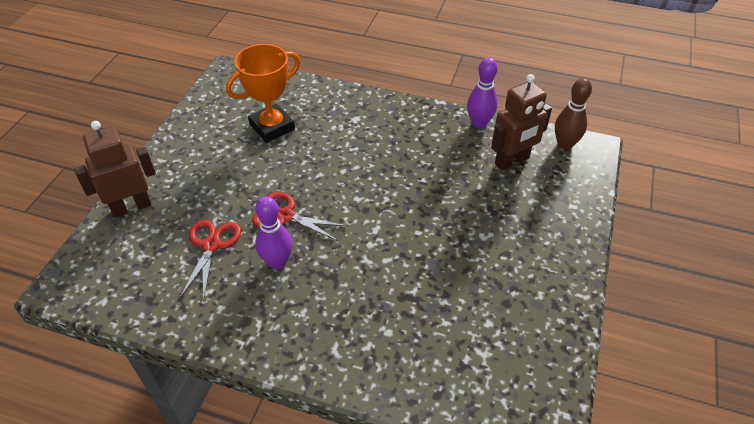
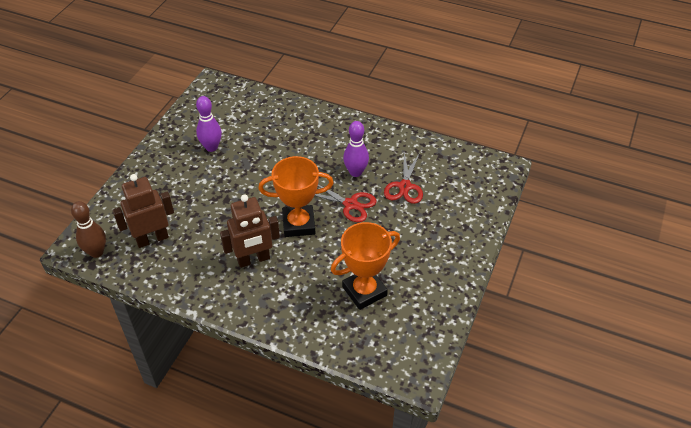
camera: 175 degrees left, 0 degrees up
(131, 207) = (474, 220): brown robot -> brown robot (253, 259)
(348, 188) = (298, 224): none -> orange trophy
(479, 123) = (164, 281): purple bowling pin -> purple bowling pin (211, 147)

